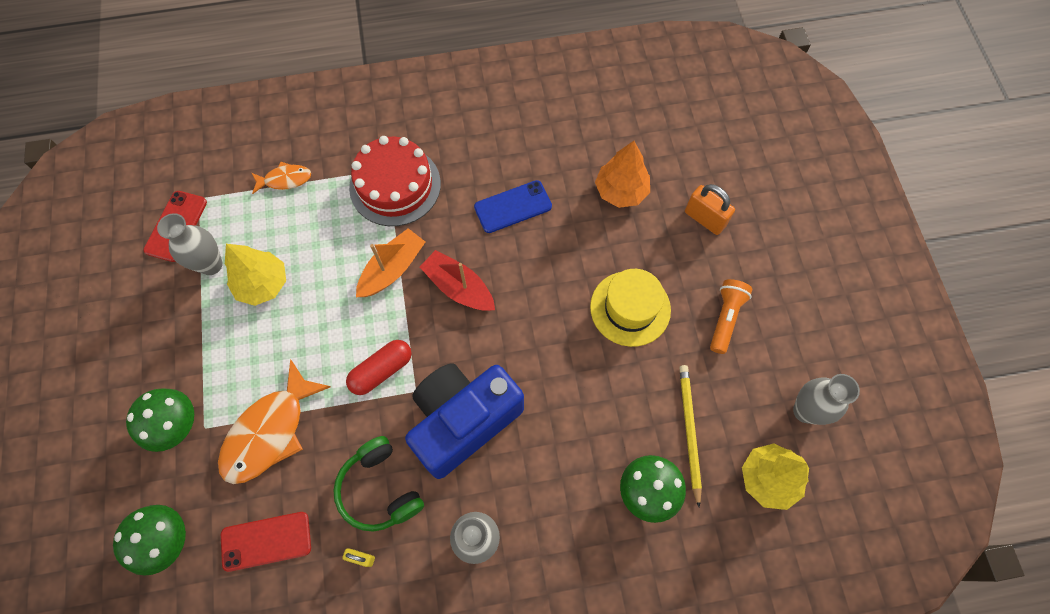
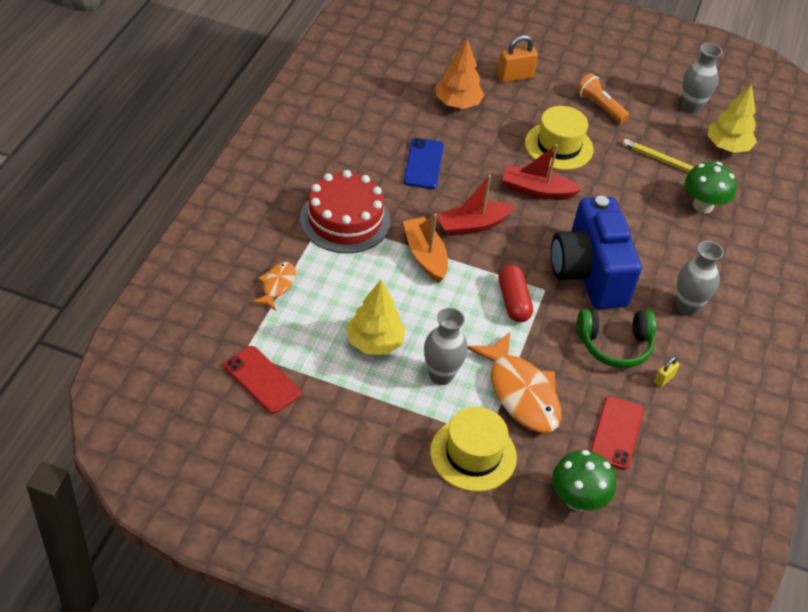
camera: 65 degrees left, 20 degrees down
(177, 426) = (473, 454): green mushroom -> yellow hat
(211, 265) = (325, 370): grey vase -> grey vase (441, 375)
(548, 319) = (537, 190): none -> red boat

